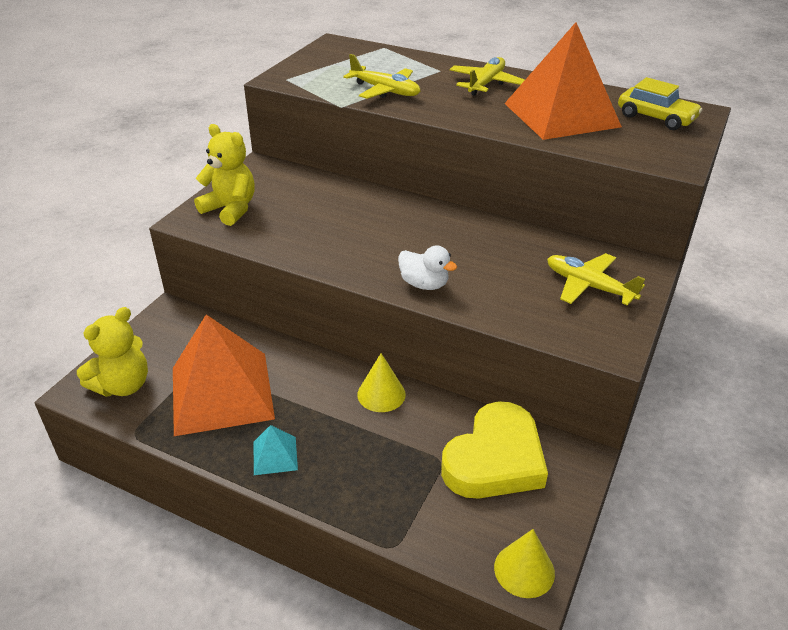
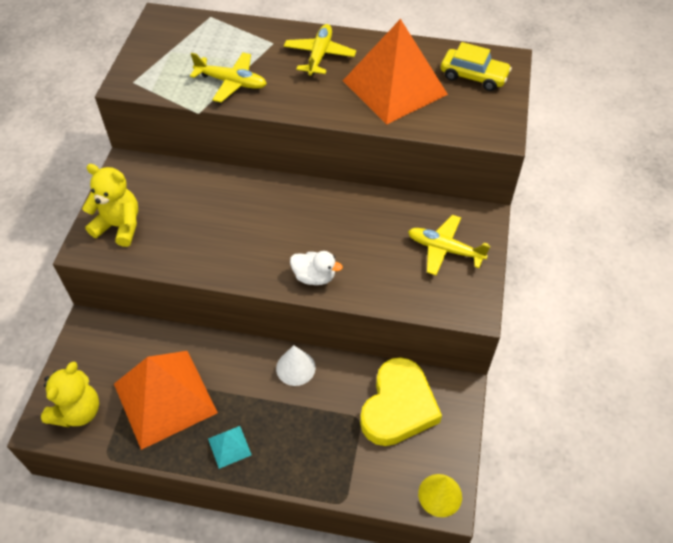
camera: 15 degrees left, 15 degrees up
(381, 394) = (295, 368): yellow cone -> white cone

